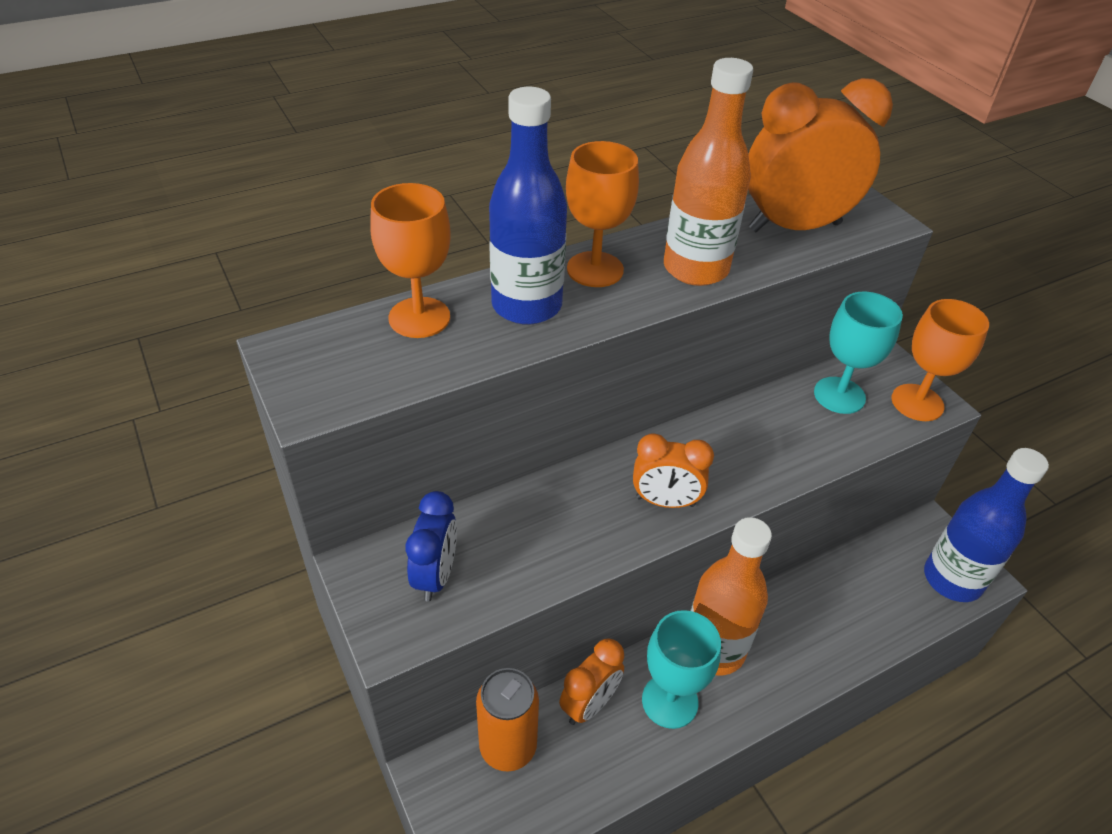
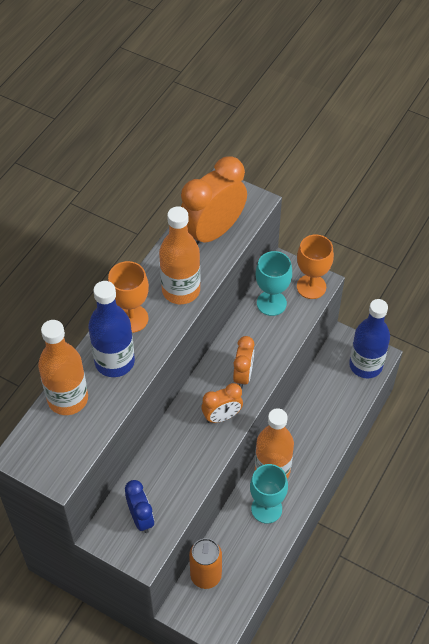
camera: 30 degrees left, 10 degrees up
(419, 318) = (68, 399): orange goblet -> orange bottle
(589, 704) = (230, 533): orange clock -> orange clock (243, 375)

